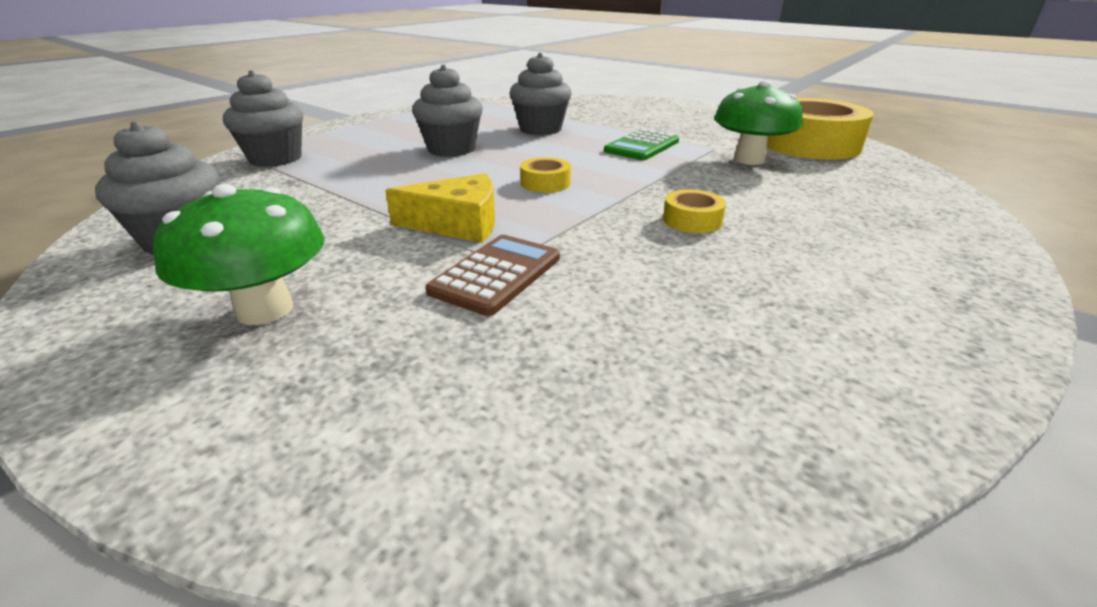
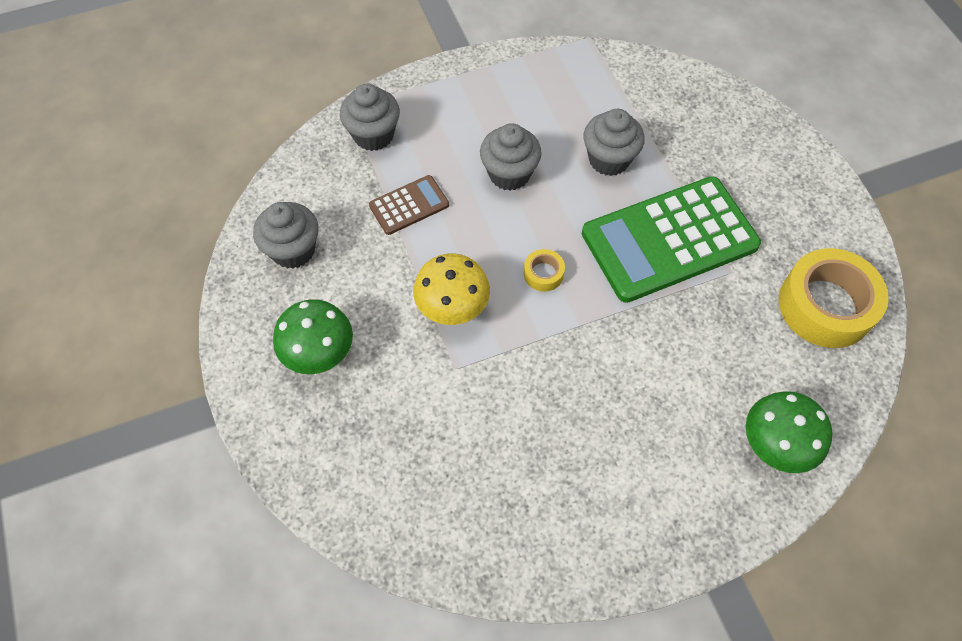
camera: 30 degrees right, 30 degrees up
(458, 224) = (452, 307): yellow cheese -> yellow mushroom
(496, 274) = (443, 379): brown calculator -> brown calculator (409, 205)
(642, 146) = (669, 239): green calculator -> green calculator, size x2.15
(692, 220) = (603, 378): yellow tape -> none
(749, 159) = (737, 309): green mushroom -> green mushroom (775, 445)

